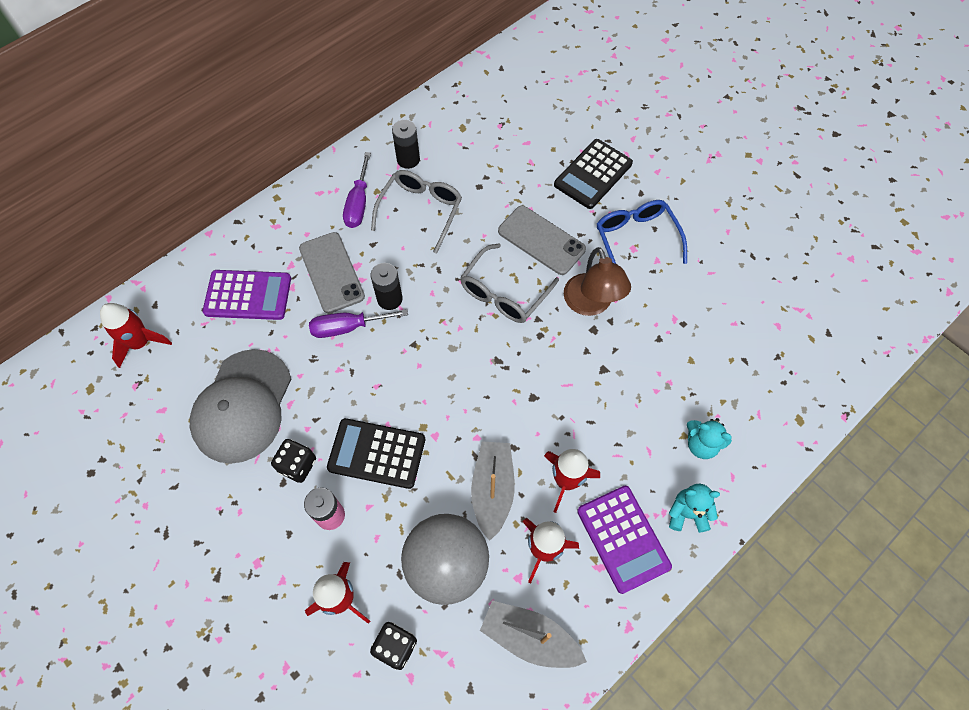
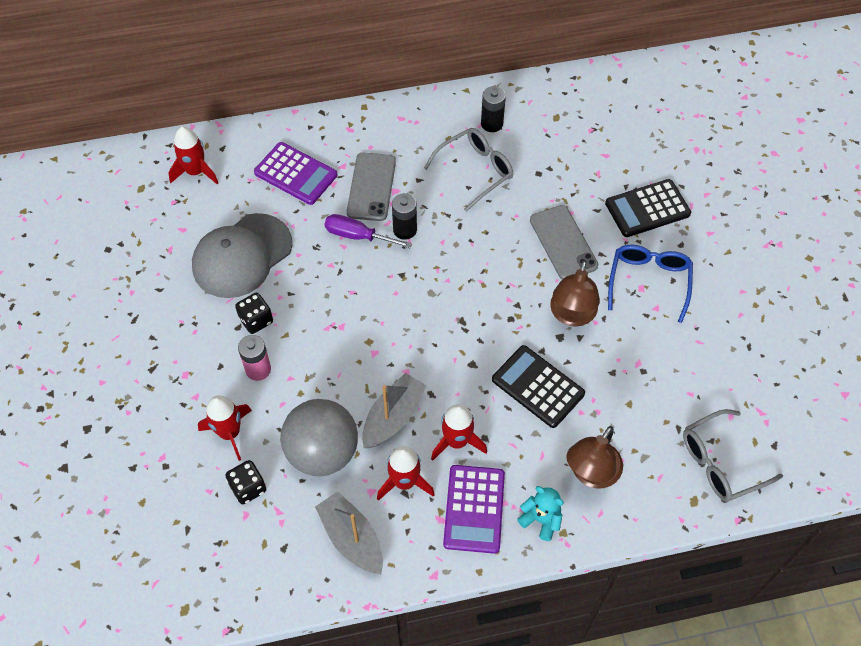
camera: 30 degrees right, 5 degrees down
(358, 203) = (427, 141): purple screwdriver -> none
(377, 453) = (321, 342): black calculator -> black calculator (538, 386)
(504, 293) = (502, 270): grey glasses -> grey glasses (720, 463)
(701, 444) = (591, 474): turquoise teddy bear -> brown lamp

